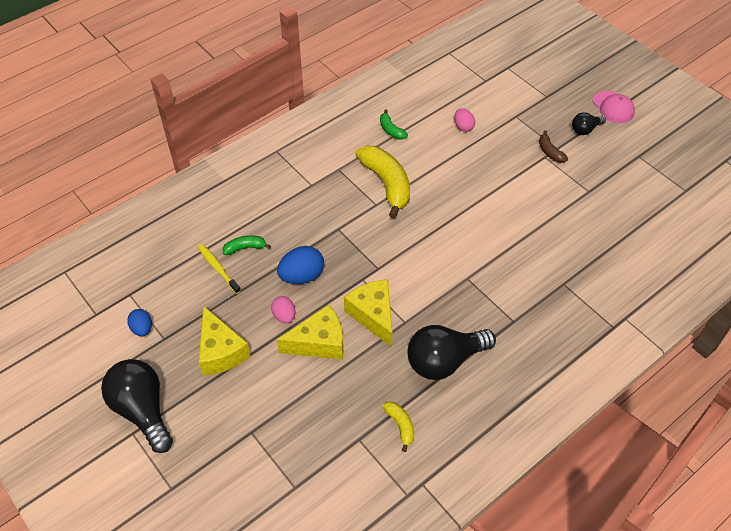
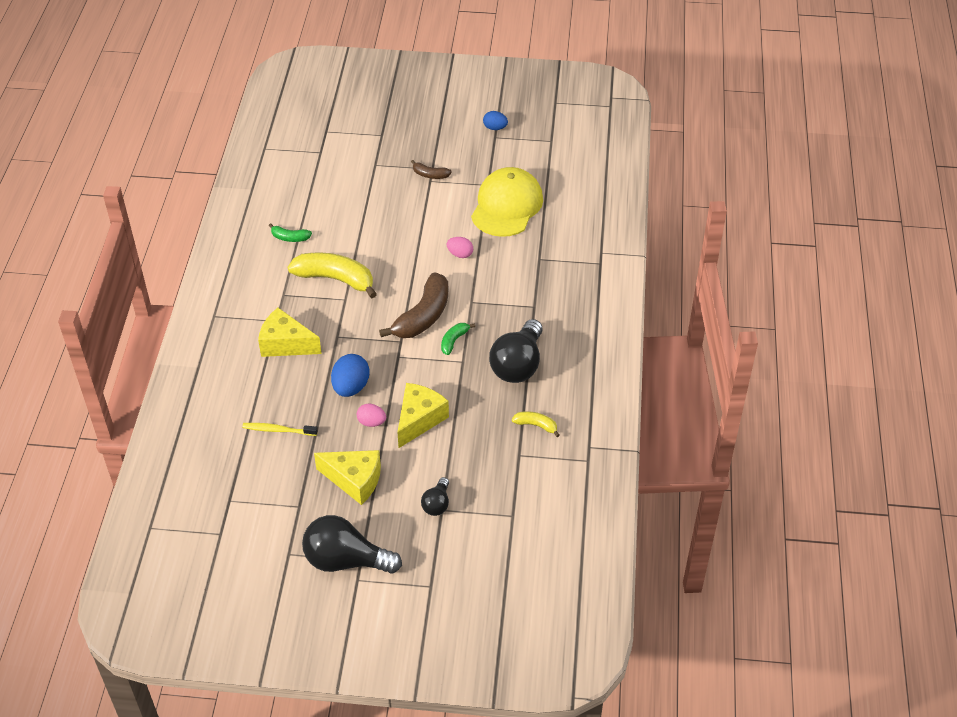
camera: 45 degrees left, 5 degrees down
(142, 328) = (273, 513): blue egg -> blue egg (495, 128)
(245, 248) = (281, 401): green banana -> green banana (454, 341)
(373, 315) = (435, 374): yellow cheese -> yellow cheese (285, 344)
(417, 261) = (423, 316): none -> brown banana
(463, 127) = (344, 198): pink egg -> pink egg (460, 254)
(585, 129) = (437, 142): black light bulb -> black light bulb (437, 504)
(585, 219) = (507, 206): none -> yellow cap
(613, 107) = (439, 112): pink cap -> none

